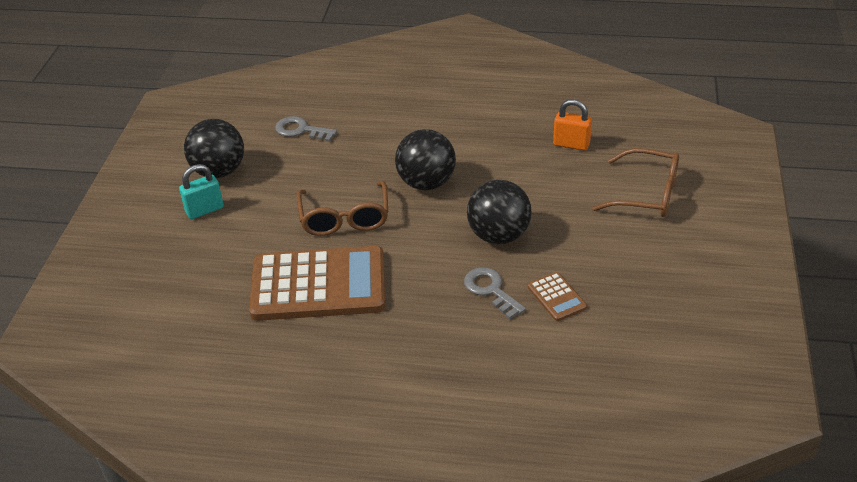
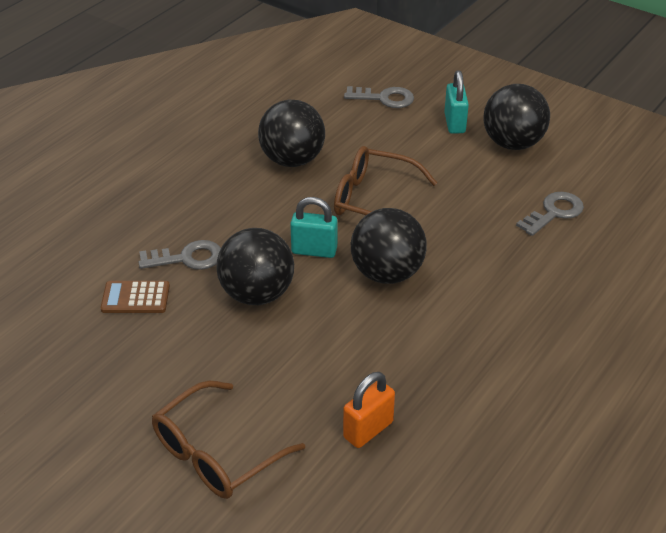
camera: 115 degrees right, 0 degrees up
(183, 265) = (384, 98): none -> grey key
(318, 285) = (292, 160): brown calculator -> black ball
(429, 226) = (314, 251): none -> turquoise padlock

